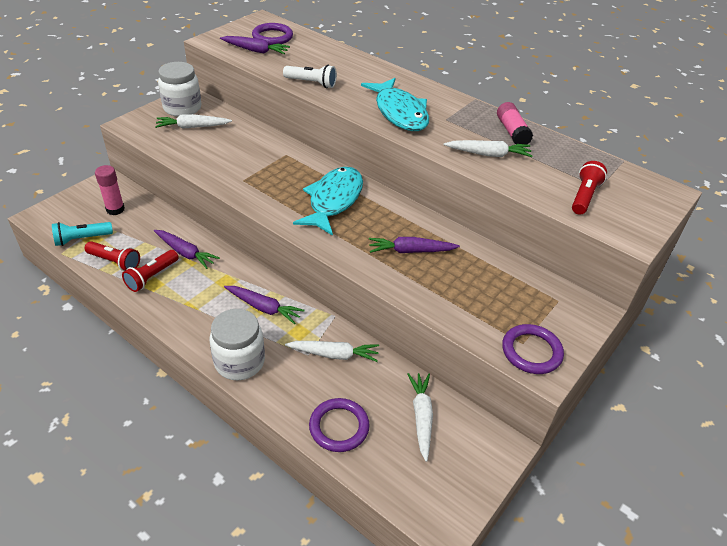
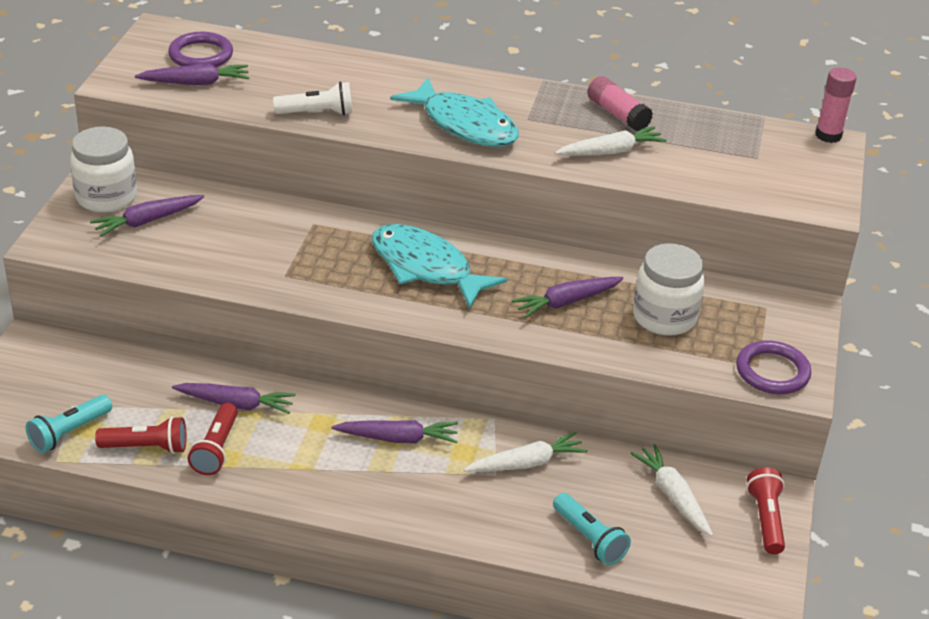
camera: 25 degrees left, 5 degrees down
(115, 209) = (81, 378): pink glue stick -> pink glue stick (828, 135)
(192, 127) = (147, 221): white carrot -> purple carrot
(239, 362) = (418, 511): white jar -> white jar (664, 317)
(333, 201) = (426, 268): turquoise fish -> turquoise fish turned 45 degrees counterclockwise
(339, 427) = (589, 539): purple ring -> turquoise flashlight
(584, 196) = (748, 173): red flashlight -> red flashlight (765, 519)

